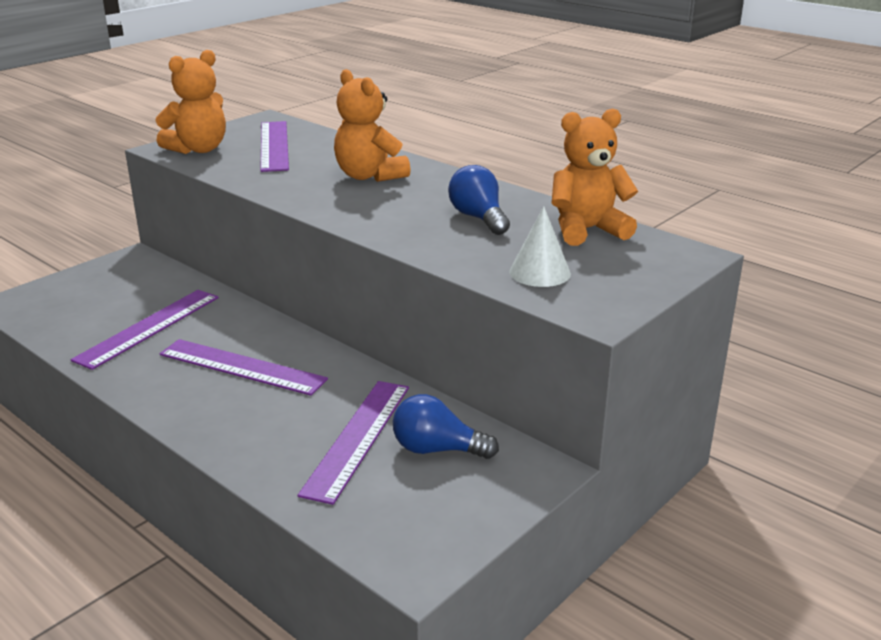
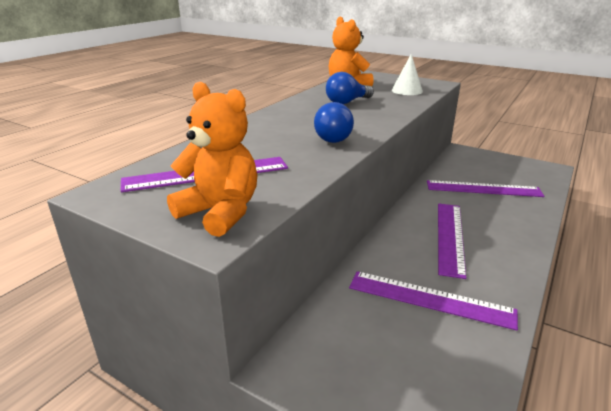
camera: 100 degrees left, 0 degrees up
(369, 176) = (284, 131): orange teddy bear -> none
(437, 449) = (471, 170): blue light bulb -> blue light bulb (333, 137)

